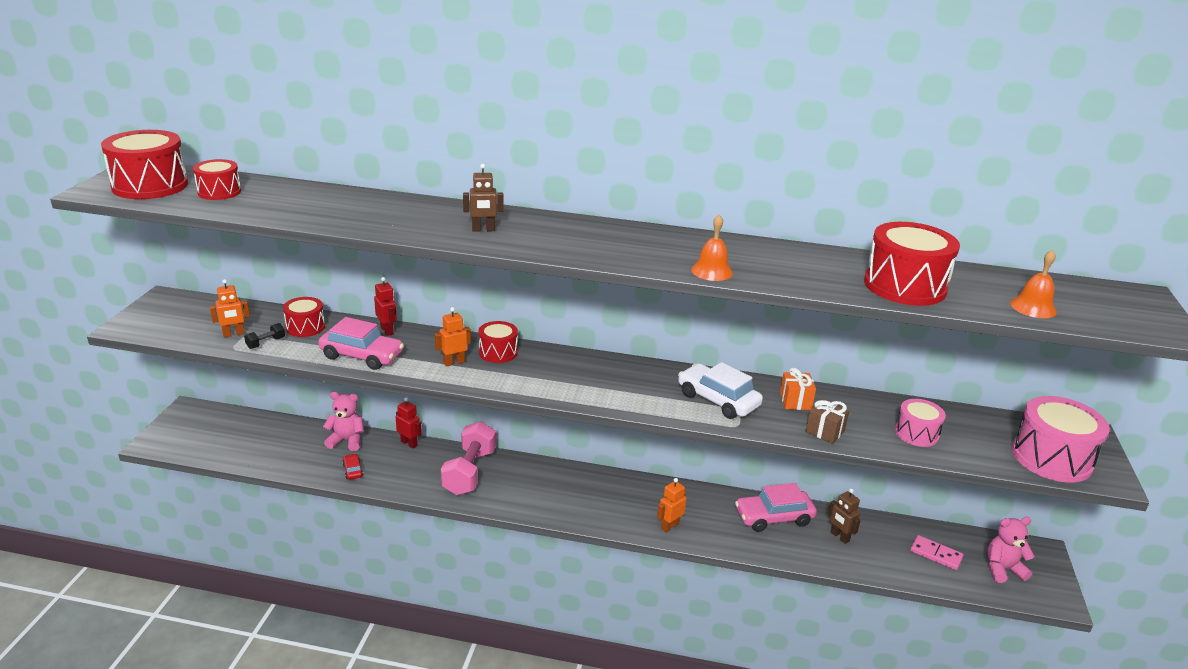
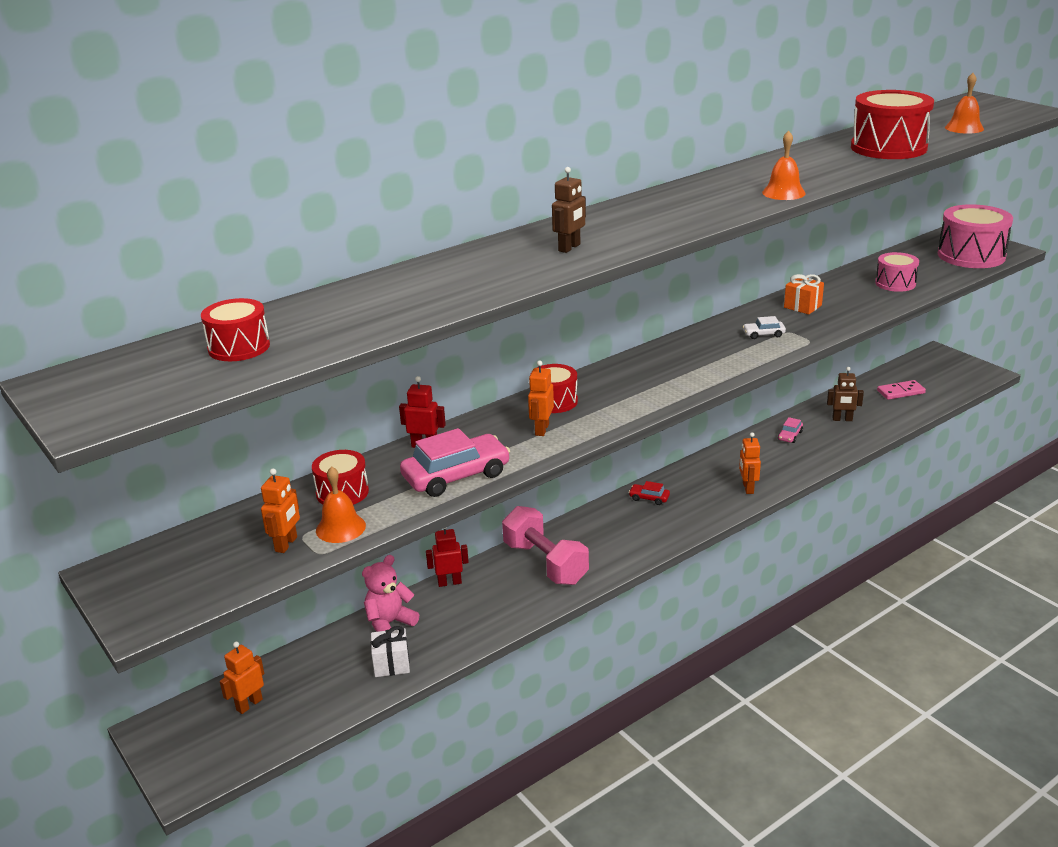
camera: 45 degrees left, 0 degrees up
(150, 185) = (138, 384): red drum -> none
(232, 429) = (249, 704): none -> orange robot
(265, 343) = (340, 528): black dumbbell -> orange bell
(309, 461) = (391, 664): none -> white gift
(352, 470) = (448, 638): red car -> red car (649, 498)
(718, 400) = (763, 334): white car -> white car, size x0.47
(774, 517) = (790, 436): pink car -> pink car, size x0.47
(825, 431) = (856, 313): brown gift -> none
(1003, 569) = (940, 376): pink teddy bear -> none

